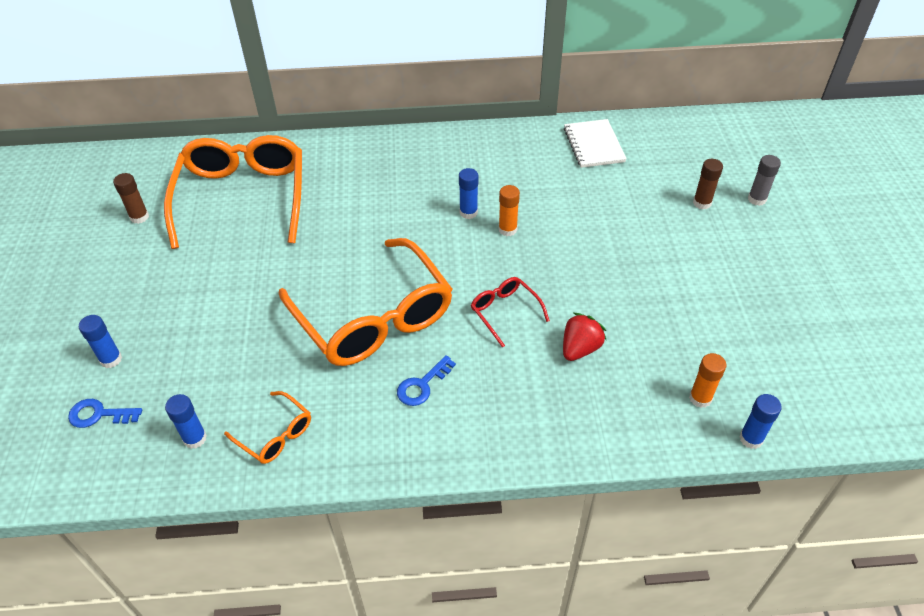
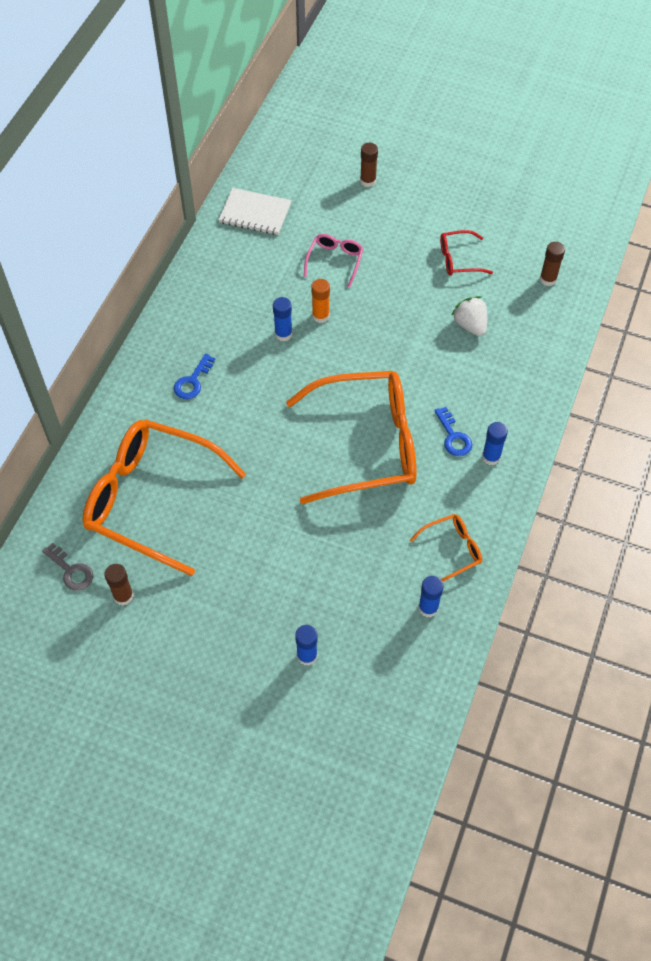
camera: 65 degrees left, 10 degrees up
(99, 414) = (367, 676): blue key -> blue key (192, 381)
(154, 179) = (71, 570): none -> grey key
(505, 312) = (409, 355): red glasses -> red glasses (458, 259)
(580, 348) = (470, 325): red strawberry -> white strawberry
(581, 216) = (335, 261): none -> pink glasses
(700, 398) = (548, 279): orange glue stick -> brown glue stick
(751, 438) = (592, 270): blue glue stick -> blue glue stick (491, 457)
(757, 199) = (384, 147): grey glue stick -> none

